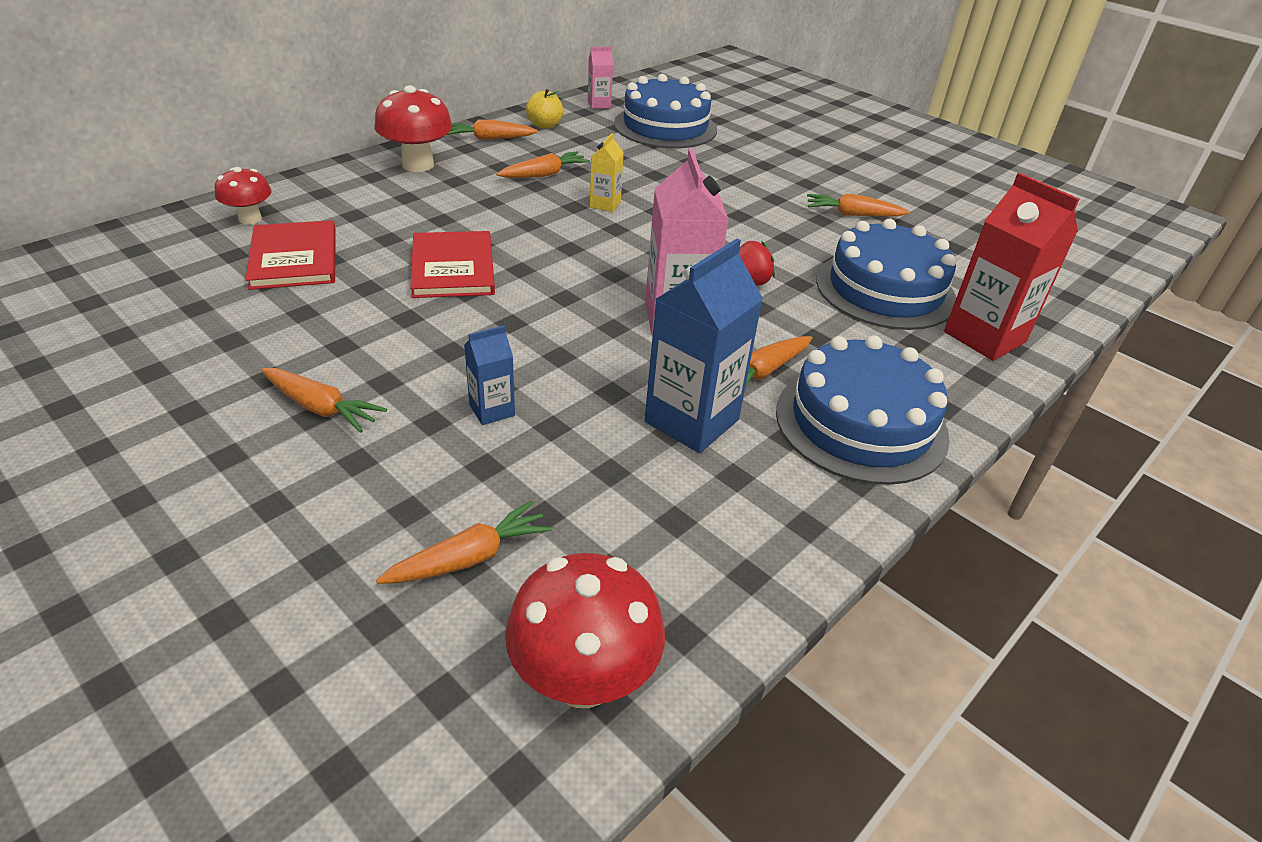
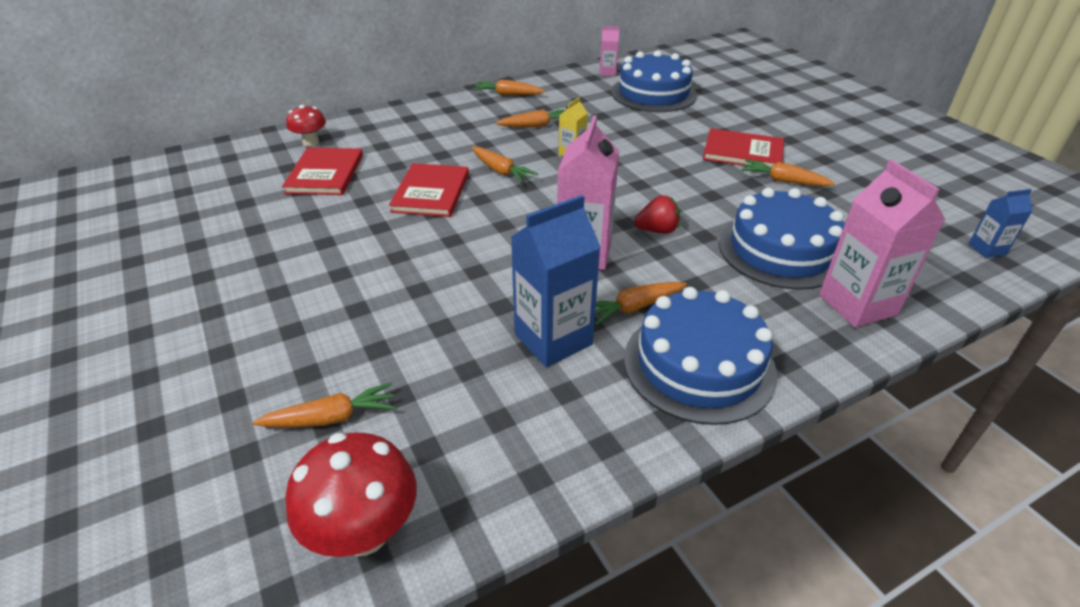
camera: 20 degrees right, 0 degrees up
(321, 408) = (288, 286): orange carrot -> orange carrot (501, 171)
(418, 165) = (445, 111): red mushroom -> none
(492, 410) = (404, 306): blue carton -> blue carton (987, 249)
(545, 125) = (556, 87): yellow apple -> none
(796, 187) = (743, 152): none -> red book
(984, 337) = (857, 305): red carton -> pink carton

